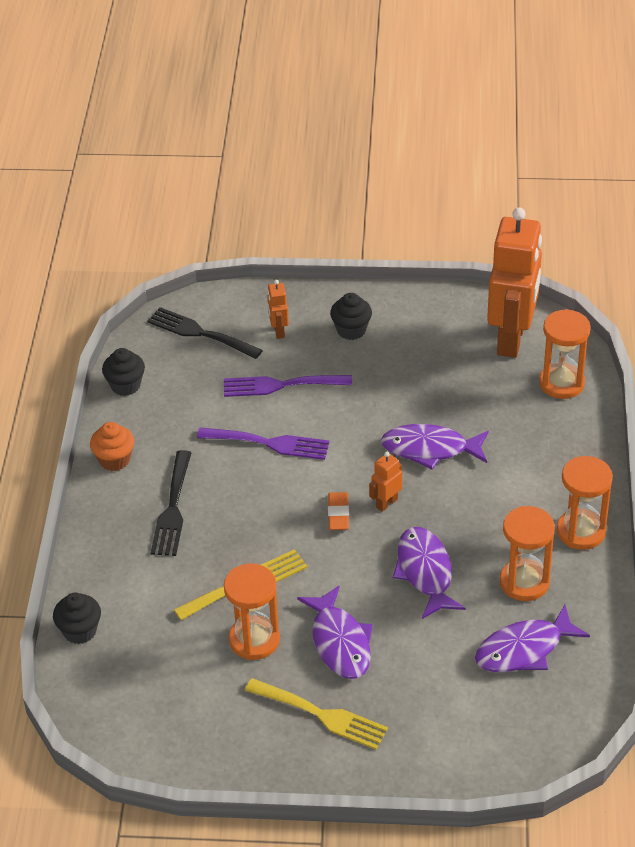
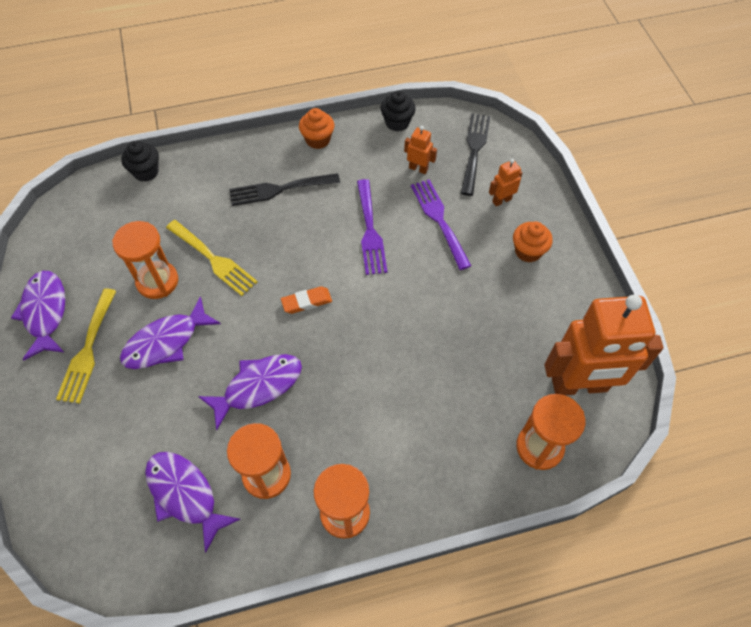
camera: 70 degrees right, 15 degrees up
(351, 330) = (528, 251): black cupcake -> orange cupcake
(386, 503) = (330, 334): orange robot -> orange robot (418, 168)
(430, 449) = (407, 352): purple fish -> purple fish (45, 312)

